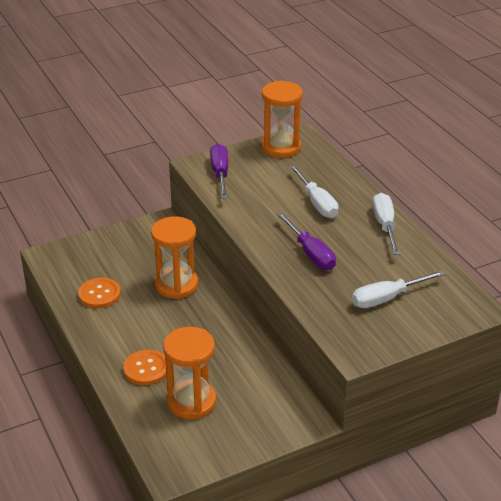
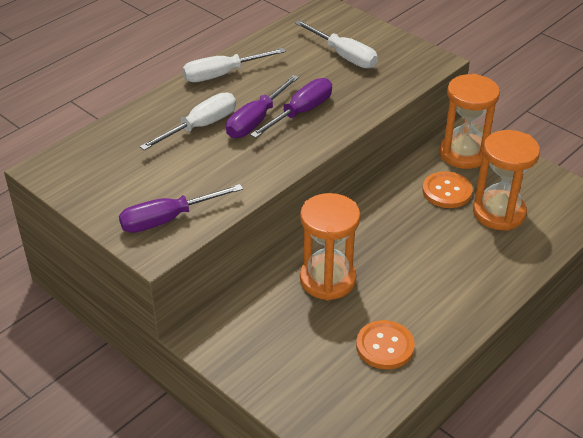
camera: 110 degrees left, 5 degrees up
(146, 369) = (479, 260): orange button -> orange button (447, 191)
(281, 147) = (80, 181): orange hourglass -> orange hourglass (463, 154)
(311, 229) = (256, 120): none -> purple screwdriver

